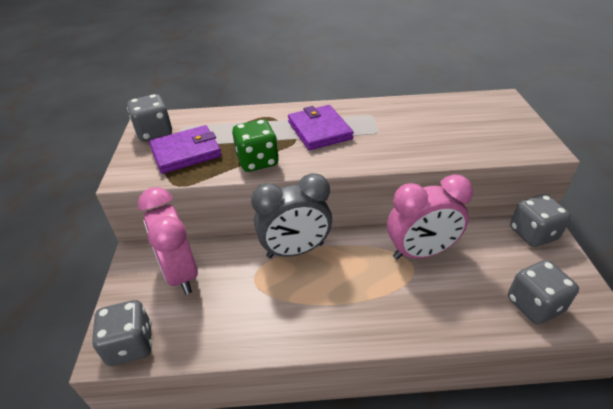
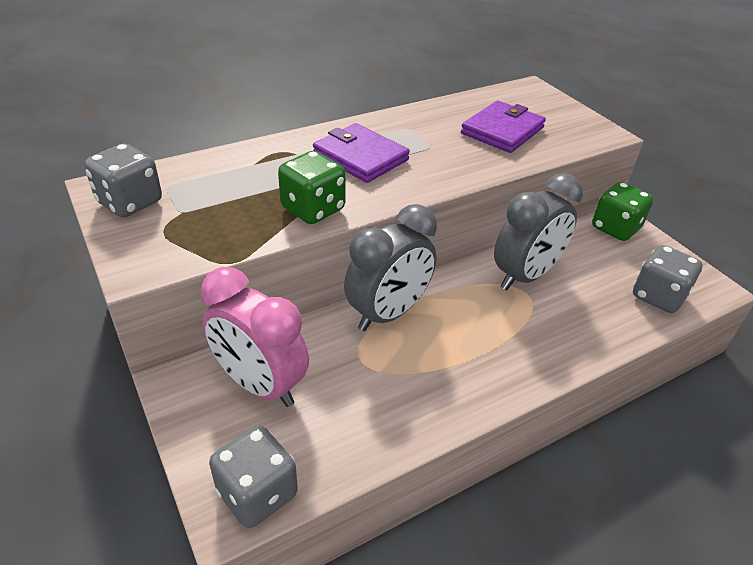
camera: 30 degrees left, 0 degrees up
(186, 152) = (203, 218): purple wallet -> purple wallet (502, 130)
(420, 252) = (525, 276): pink clock -> grey clock
(533, 234) = (615, 228): grey dice -> green dice

